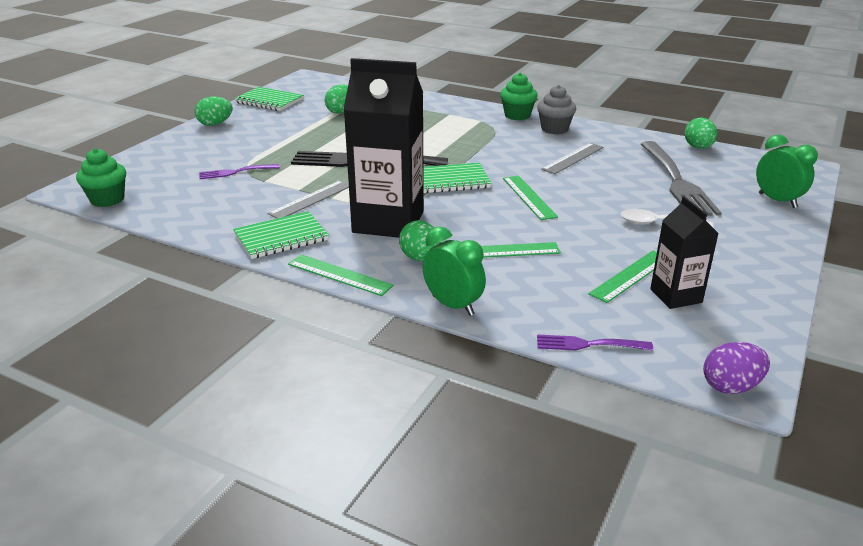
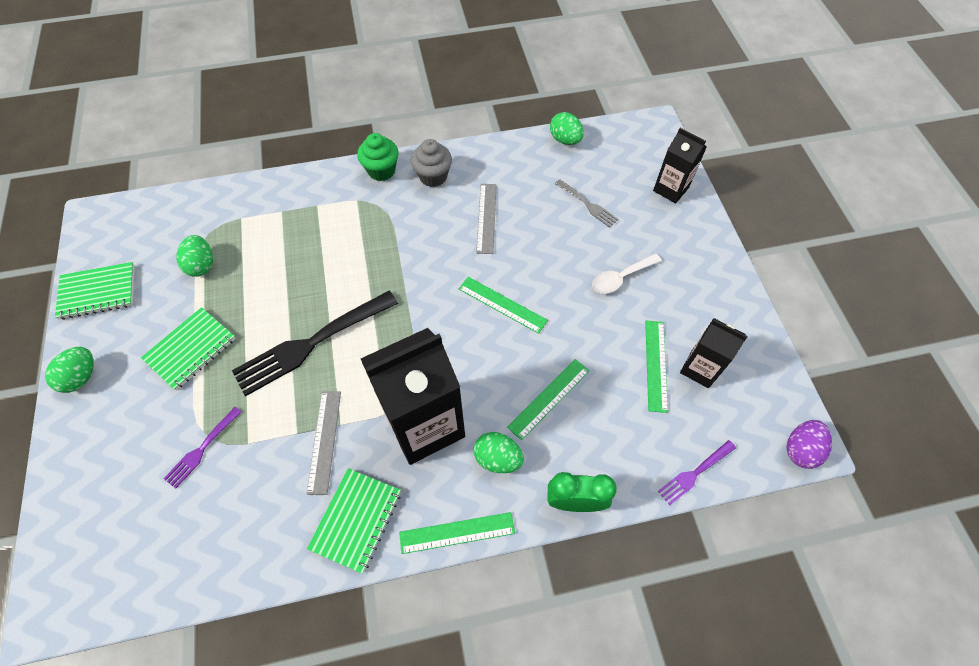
camera: 40 degrees left, 30 degrees up
(107, 199) = (111, 597): green cupcake -> none
(451, 180) = (419, 321): green notebook -> green notebook (191, 349)
(676, 181) = (587, 204): grey fork -> grey fork, size x0.49
(777, 200) = (670, 189): green clock -> black carton

